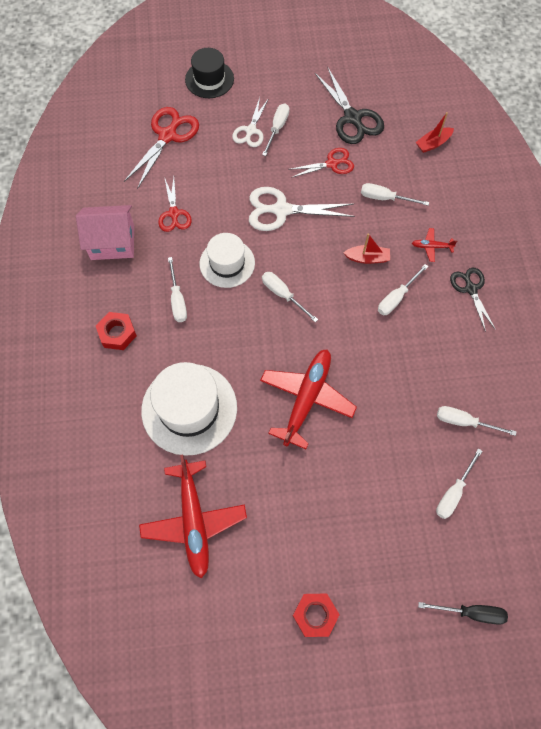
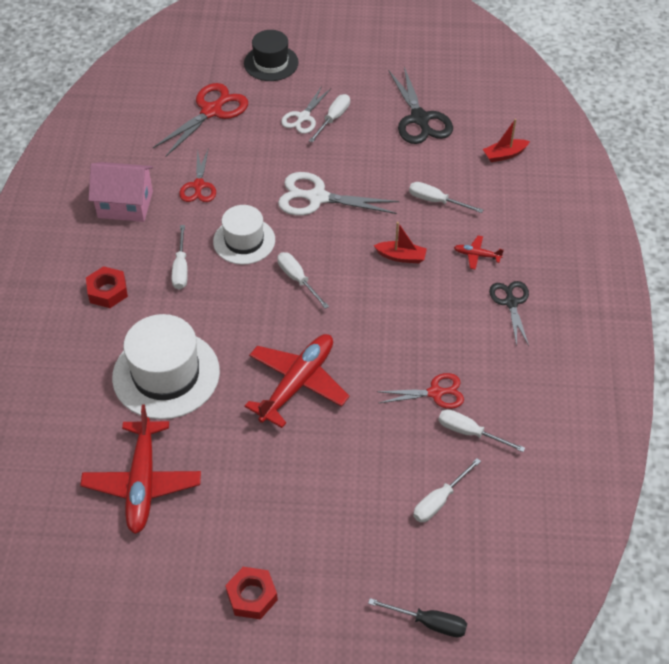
camera: 10 degrees right, 15 degrees down
(331, 164) = (385, 160): red scissors -> red scissors (435, 393)
(396, 298) = (424, 300): white screwdriver -> none

